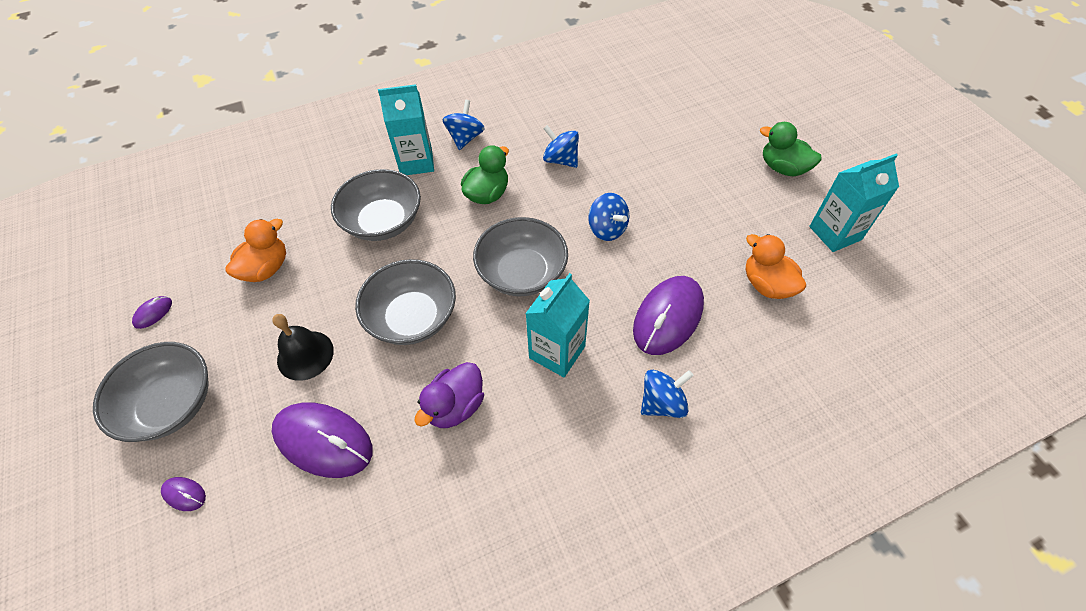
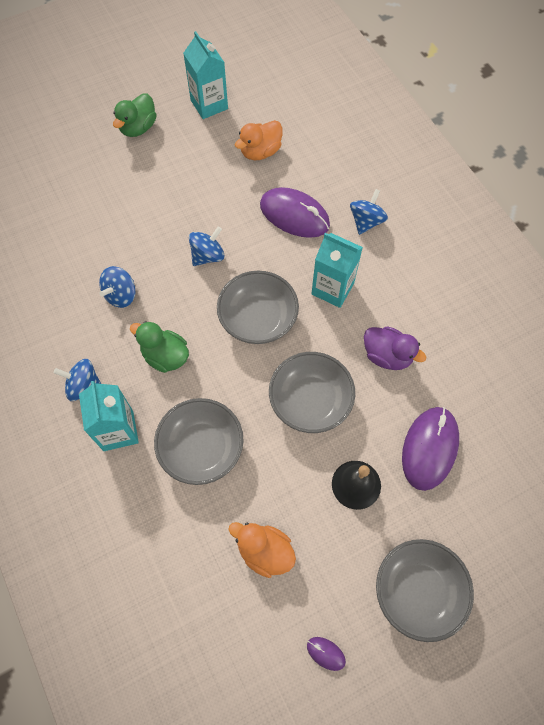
camera: 95 degrees left, 10 degrees up
(184, 494) = (489, 547): purple mouse -> none
(662, 403) = (366, 221): blue spinning top -> blue spinning top turned 60 degrees clockwise

